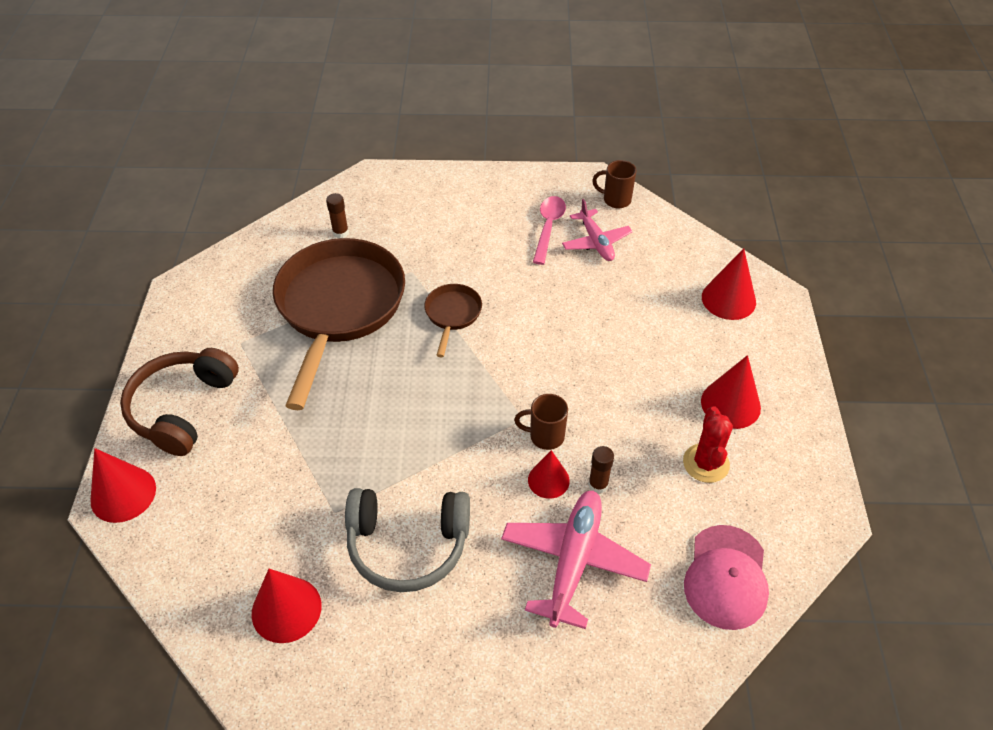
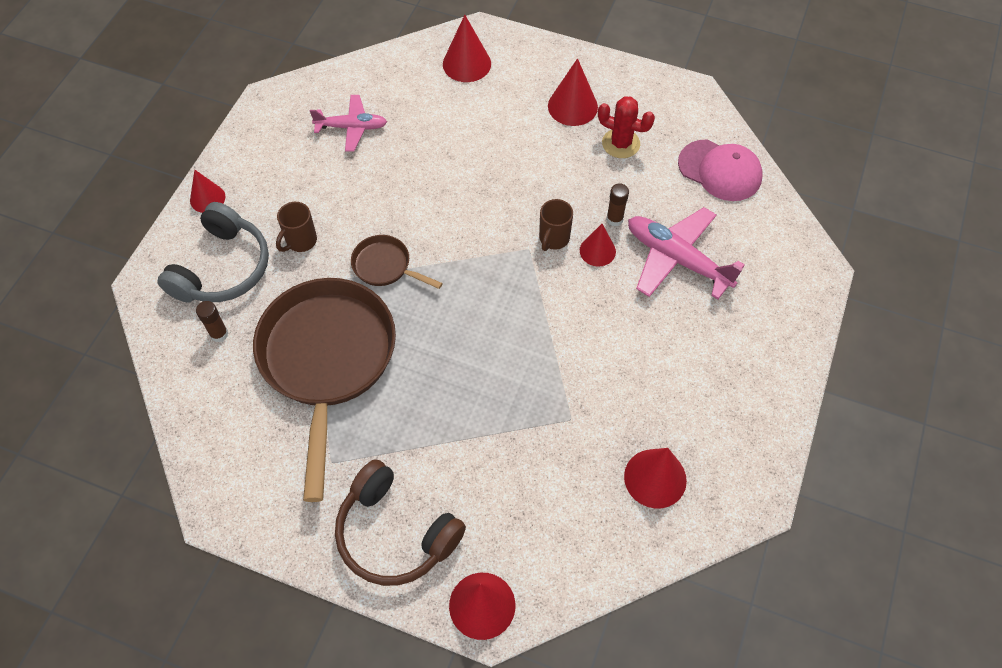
camera: 70 degrees left, 10 degrees up
(339, 307) = (327, 360): brown pan -> brown pan turned 60 degrees clockwise
(408, 545) = (623, 370): grey headphones -> grey headphones (222, 268)
(469, 180) = (207, 198): none -> red cone
(548, 228) = (313, 156): pink spoon -> none
(615, 200) = (306, 94): brown mug -> brown mug (300, 241)

